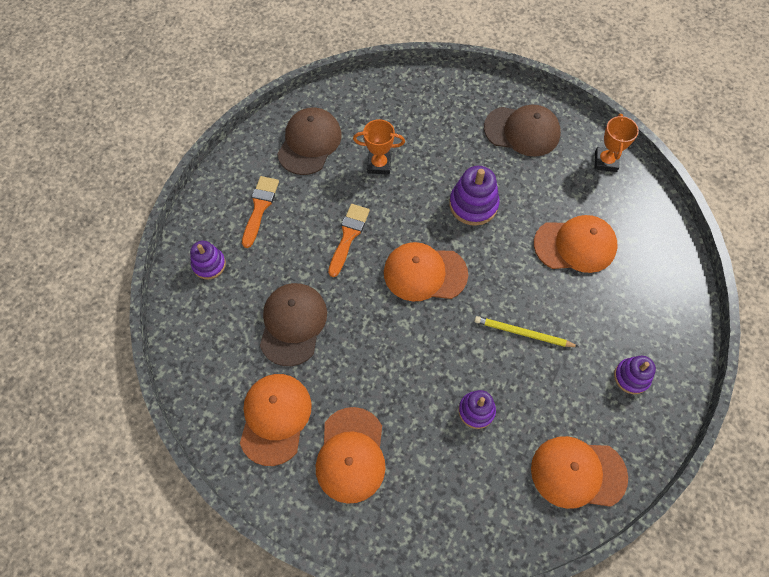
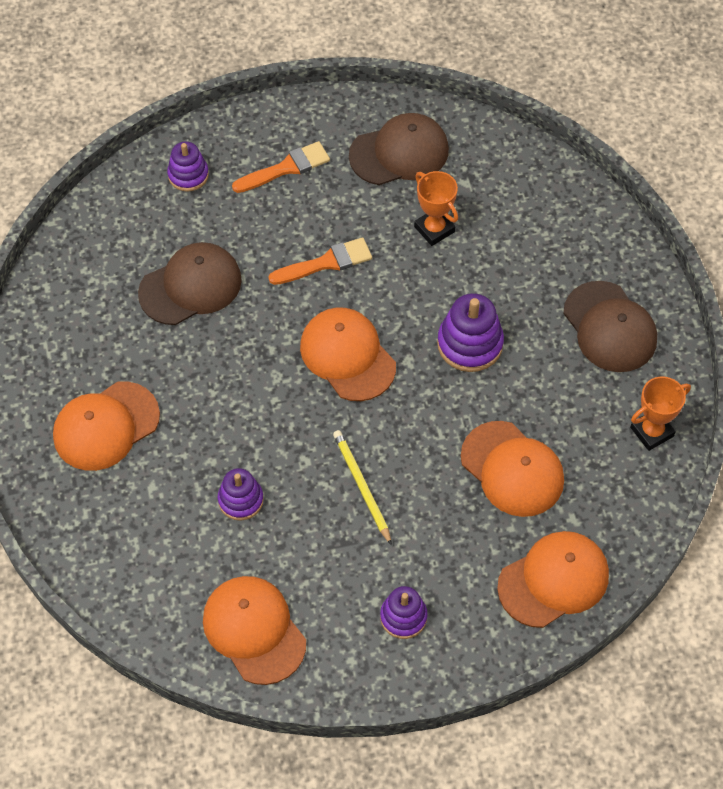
camera: 50 degrees right, 5 degrees down
(275, 418) = (87, 341): orange cap -> orange cap (553, 580)

